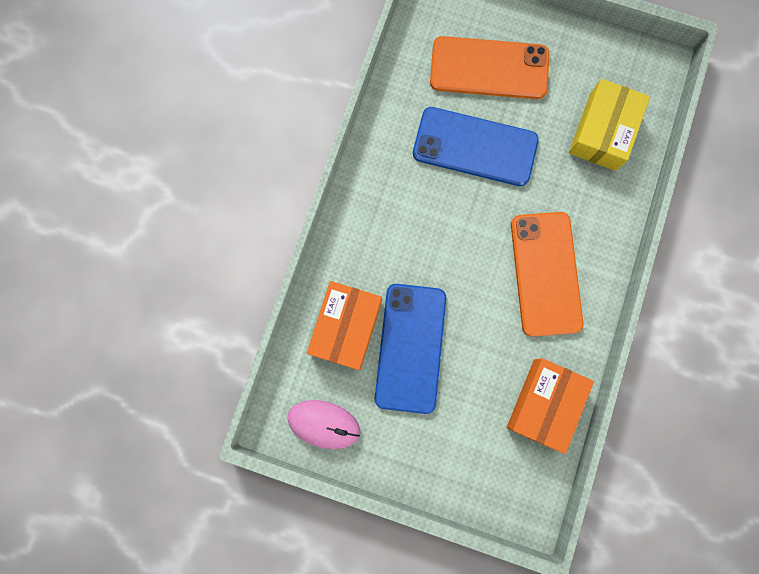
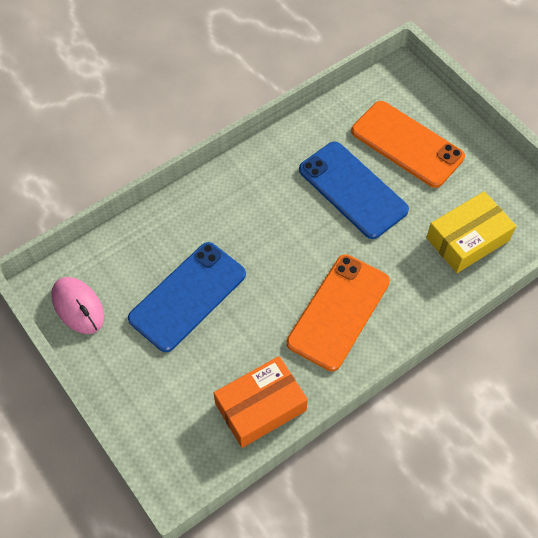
camera: 35 degrees right, 20 degrees down
(346, 327) = (151, 251): orange box -> none

